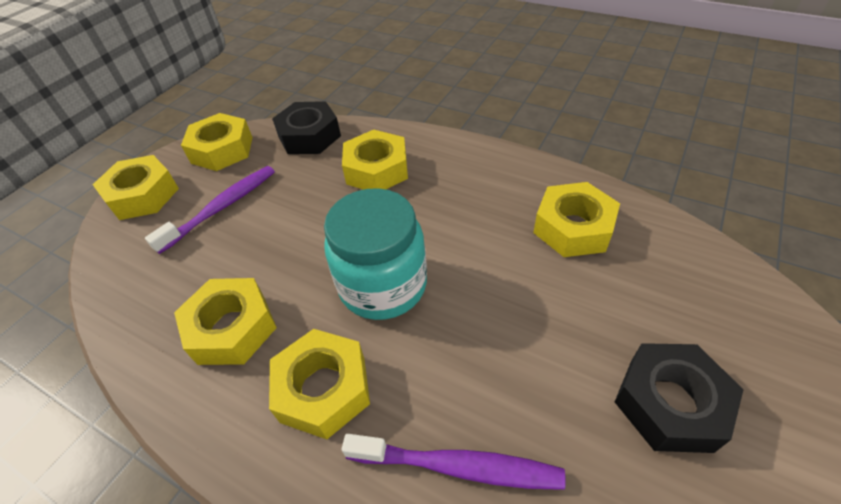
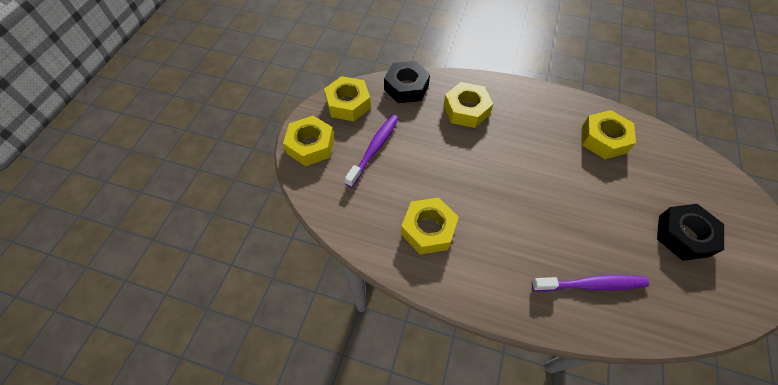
camera: 15 degrees left, 10 degrees up
(324, 389) = (502, 256): yellow nut -> none
(383, 285) = (507, 190): turquoise jar -> none

